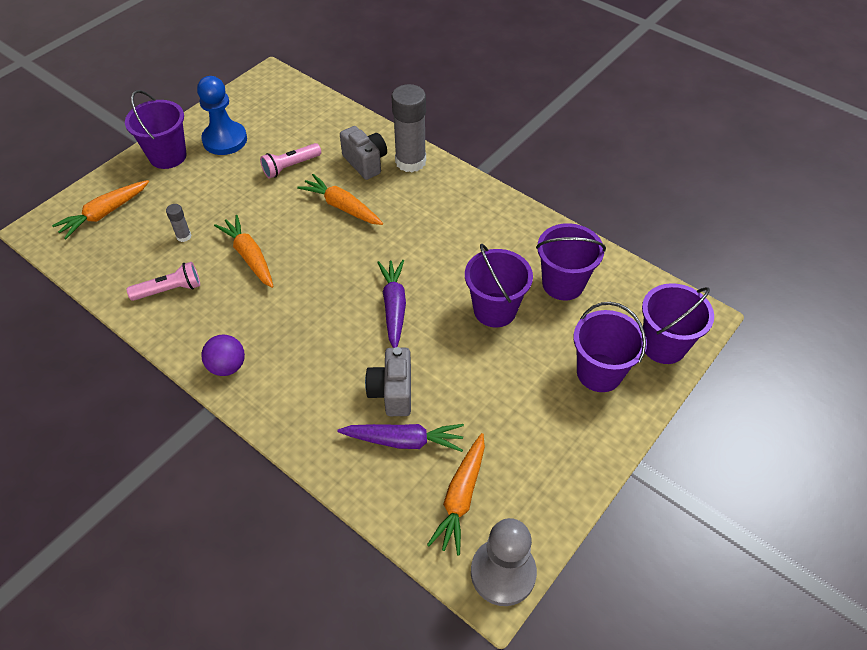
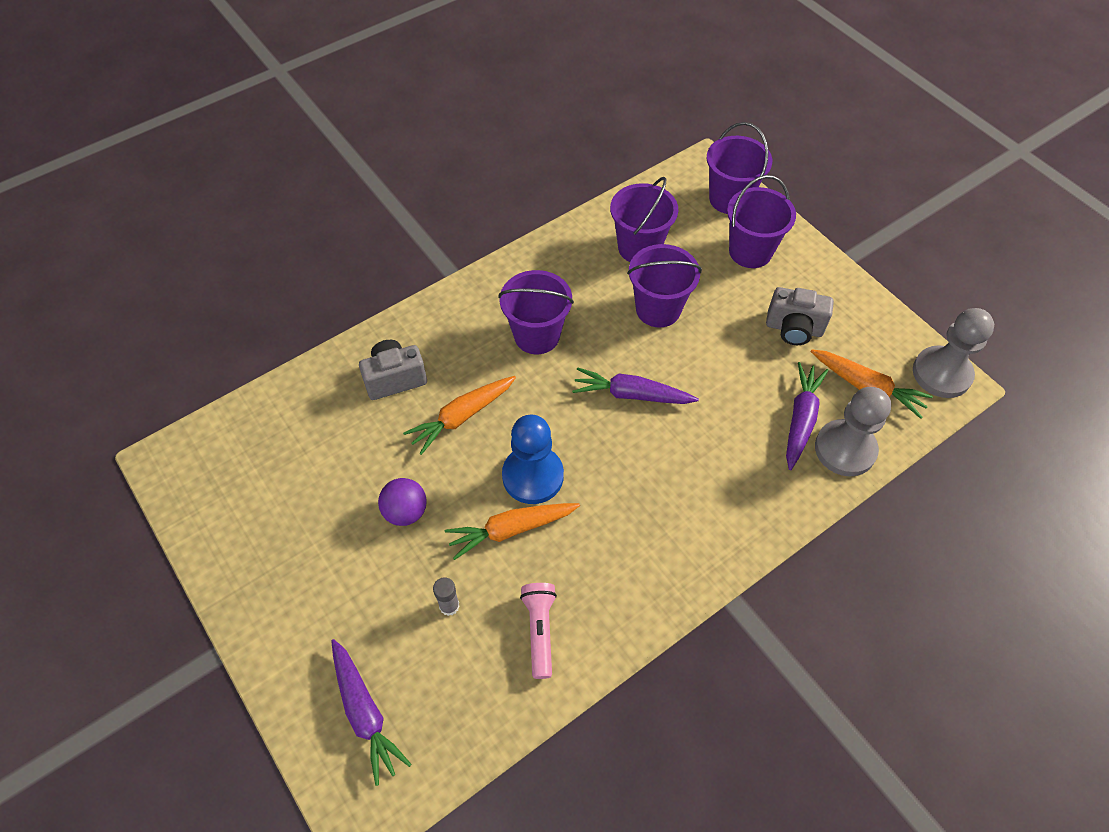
camera: 75 degrees left, 5 degrees up
(104, 213) = (365, 713): orange carrot -> purple carrot
(168, 156) = (277, 616): purple bucket -> purple bucket (537, 335)
(225, 140) = (277, 535): blue pawn -> blue pawn (533, 476)
(227, 366) = (676, 573): purple ball -> purple ball (405, 512)
(291, 167) = (367, 461): pink flashlight -> none
(379, 483) = (845, 449): none -> grey pawn
(392, 392) = (742, 418): grey camera -> grey camera (794, 329)
(410, 161) = (412, 334): grey glue stick -> none

